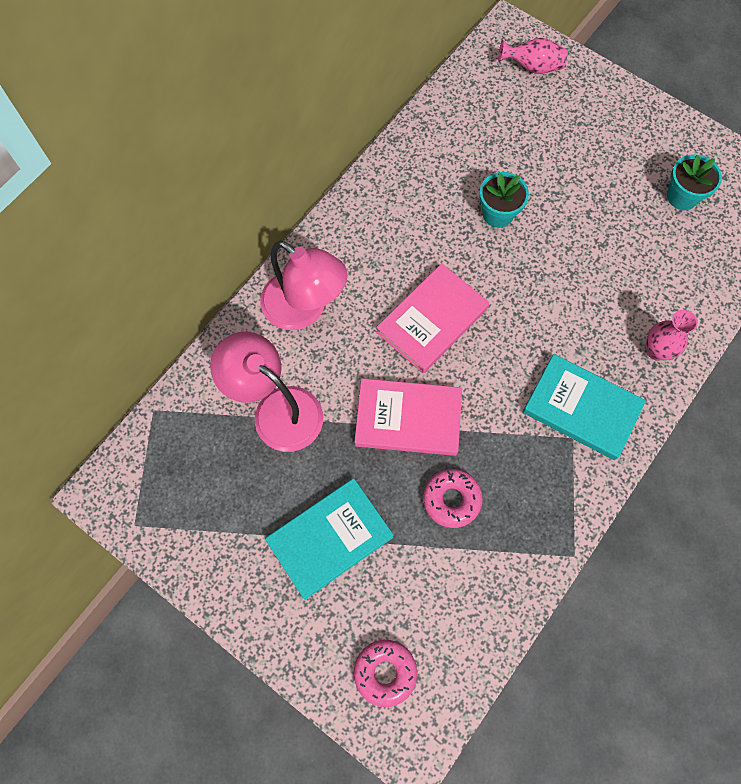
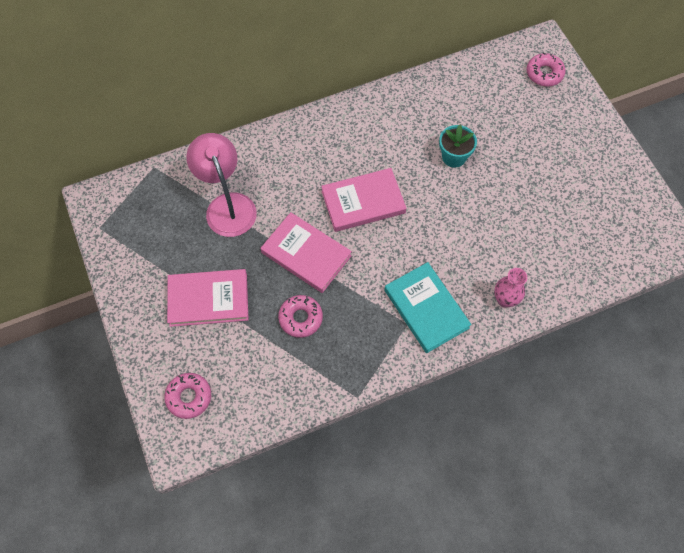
camera: 30 degrees right, 5 degrees down
(304, 309) = (285, 154): pink lamp -> none
(330, 538) = (208, 299): turquoise book -> pink book
(532, 67) = (544, 73): pink vase -> pink donut
(682, 196) = (595, 209): turquoise flower pot -> none

